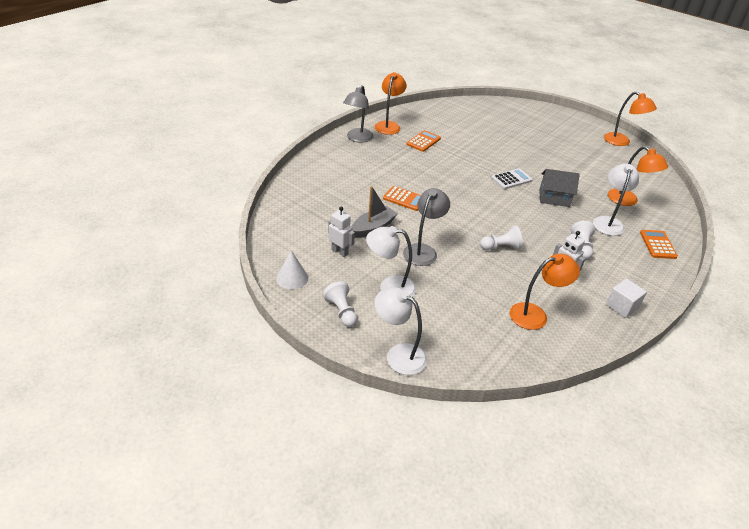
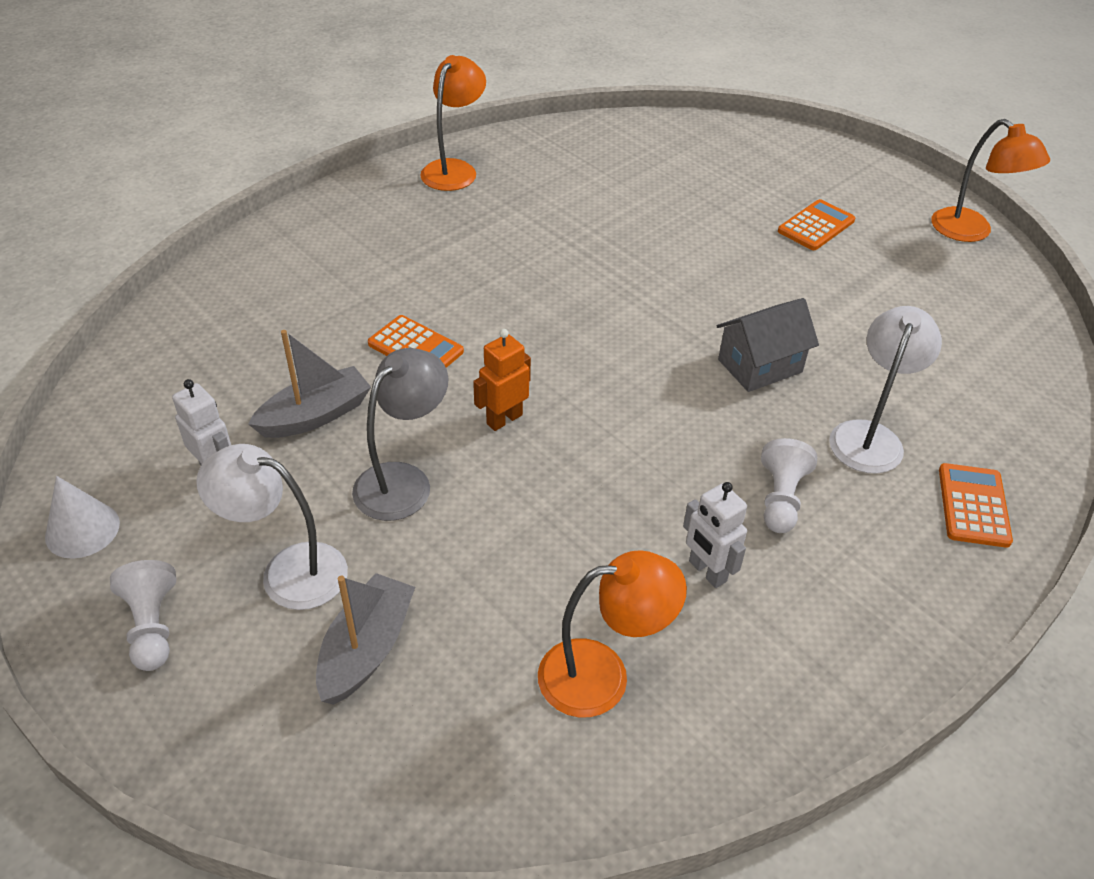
camera: 10 degrees right, 5 degrees up
(357, 138) = (374, 197): grey lamp -> none
(399, 354) = (232, 756): white lamp -> none
(423, 141) = (514, 210): orange calculator -> orange calculator (816, 226)
(436, 313) = (366, 649): none -> grey boat
(455, 224) = (504, 419): none -> orange robot
(501, 247) = (587, 485): white pawn -> none
(511, 179) = (677, 312): white calculator -> none
(554, 198) = (760, 366): grey house -> grey house turned 45 degrees counterclockwise
(622, 306) = (826, 671): white cube -> none
(628, 201) = (936, 383): orange lamp -> none

